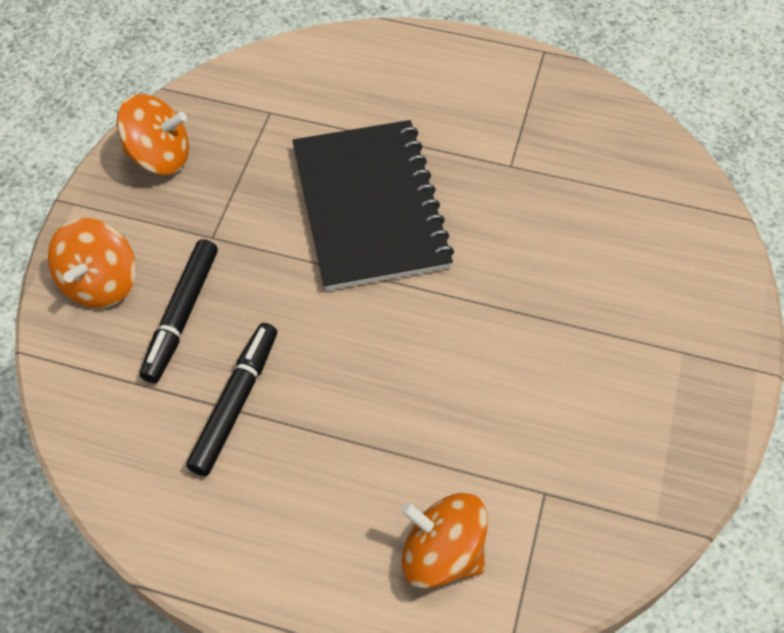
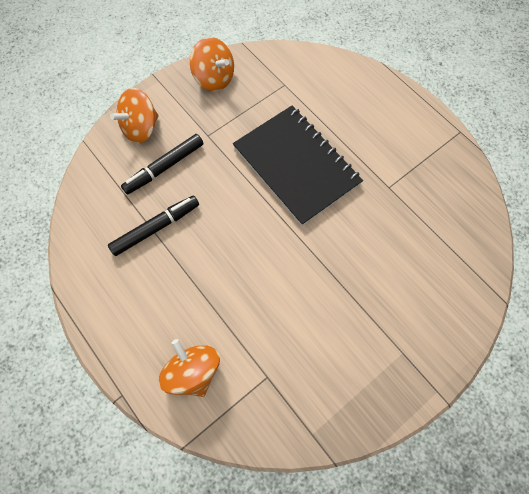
camera: 35 degrees right, 10 degrees up
(370, 207) = (296, 166): black notebook -> black notebook turned 60 degrees counterclockwise

